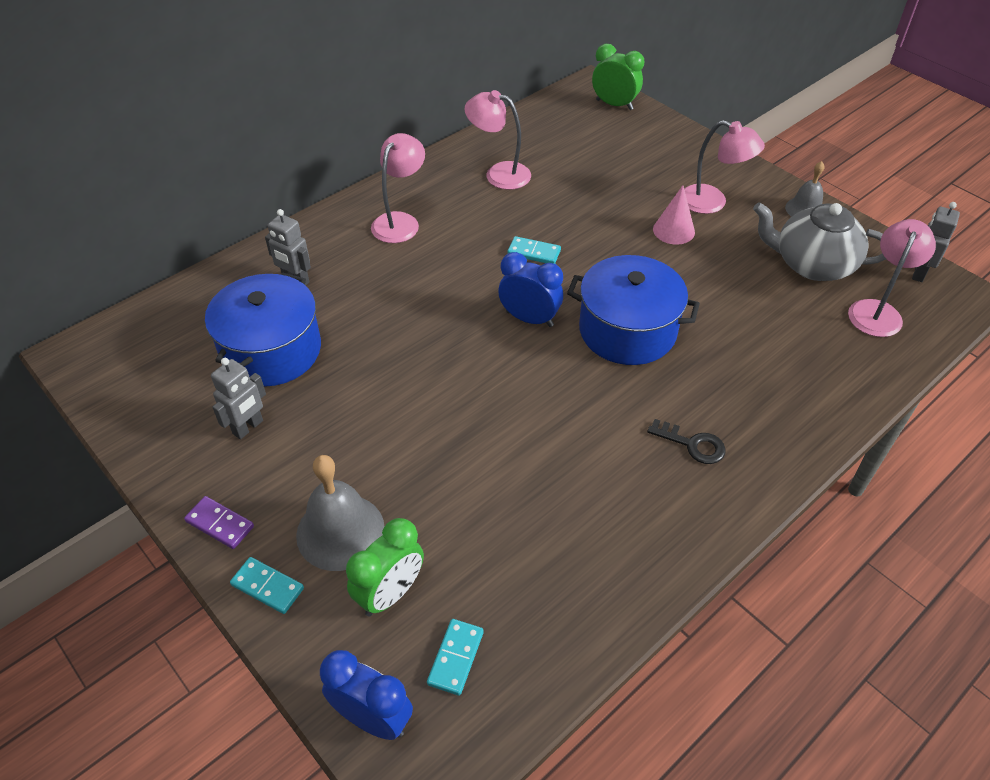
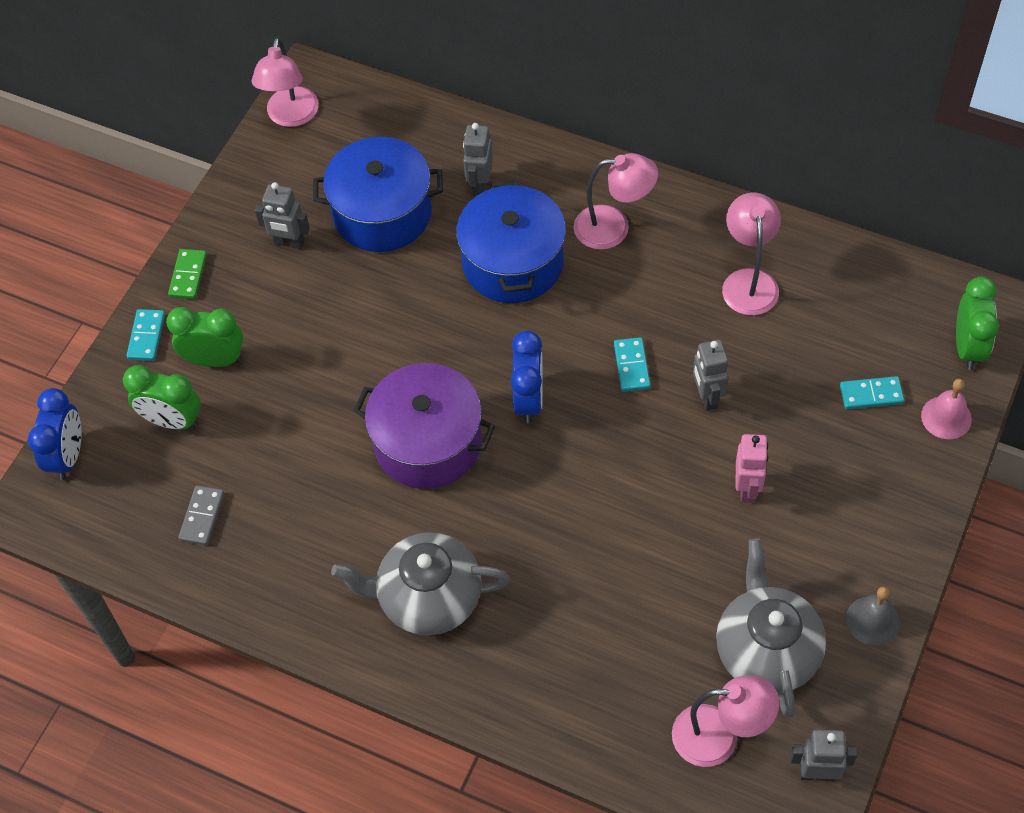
camera: 70 degrees right, 10 degrees up
(220, 524) = (188, 275): purple domino -> green domino
(340, 531) = (215, 360): grey bell -> green clock
(455, 658) = (134, 489): turquoise domino -> turquoise domino (871, 394)
(522, 601) = (202, 516): none -> grey domino
(535, 395) = (428, 443): none -> purple pot
(585, 224) = (707, 397): none -> grey robot
(627, 330) = (557, 493): blue pot -> blue pot (513, 262)
(662, 130) = (946, 417): none -> pink bell
(673, 230) = (747, 488): pink cone -> pink robot
(693, 444) = (428, 597): black key -> grey teapot
(712, 202) = (825, 514): pink lamp -> pink lamp (291, 116)

